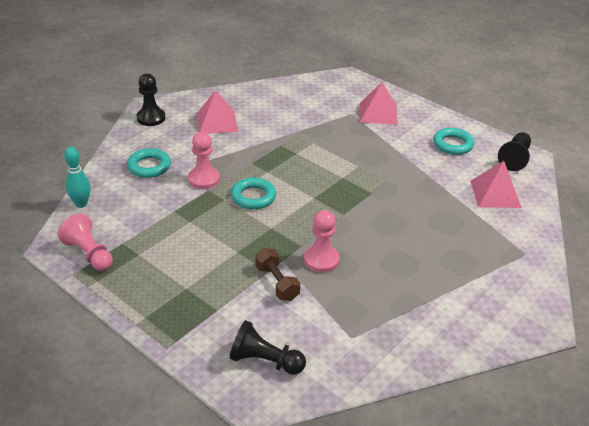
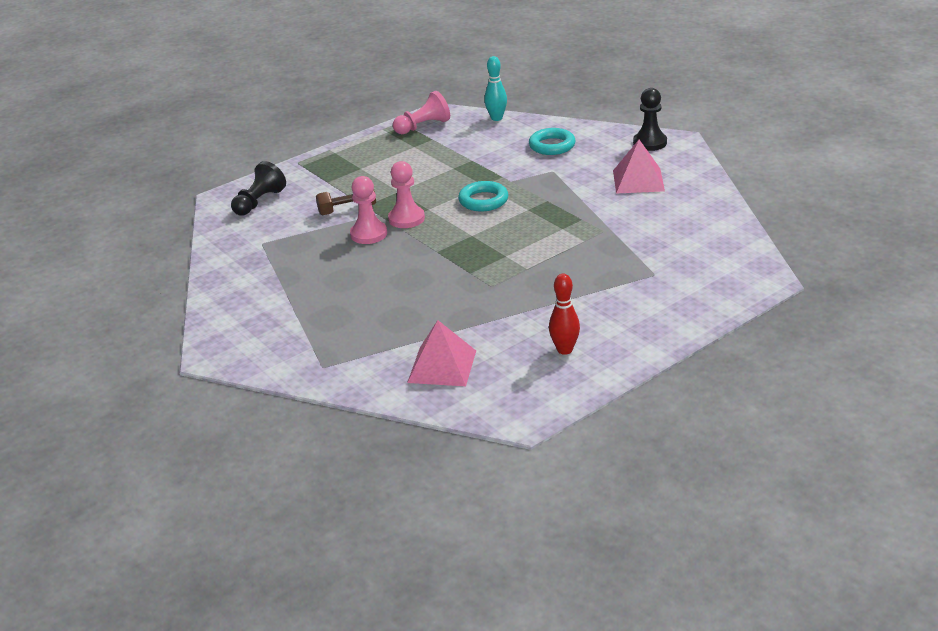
camera: 105 degrees right, 5 degrees down
(204, 179) = (522, 174): pink pawn -> pink pawn (406, 219)
(378, 113) = (655, 296): pink pyramid -> none
(453, 144) = (564, 350): turquoise ring -> red bowling pin
(515, 158) = (519, 401): black pawn -> none

